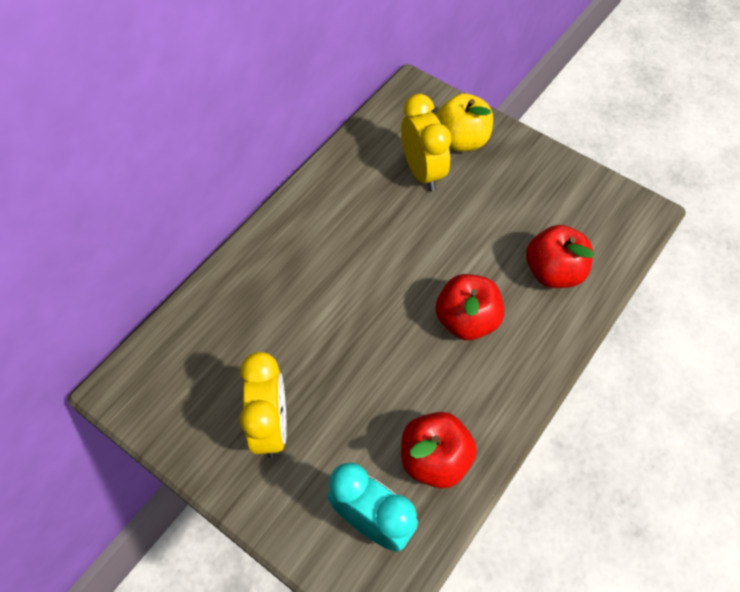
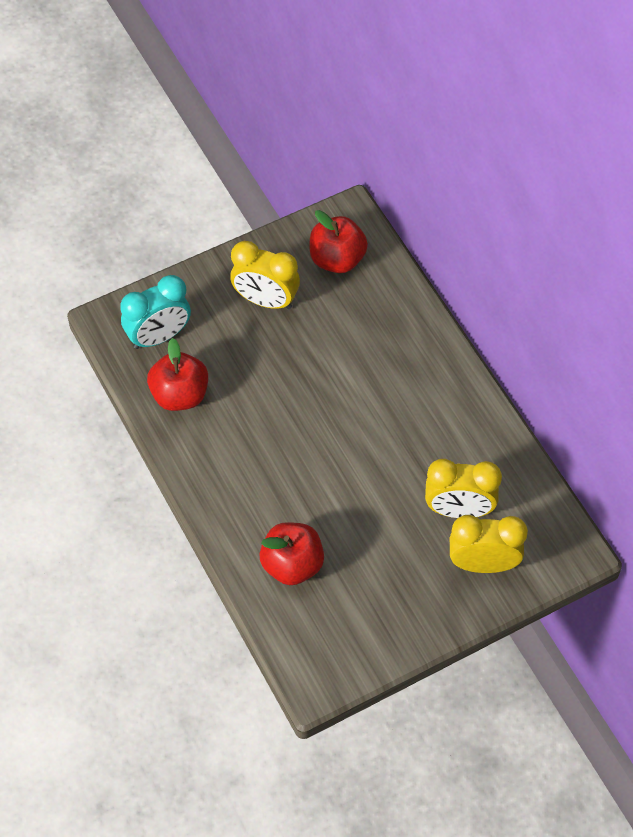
camera: 115 degrees right, 0 degrees up
(461, 140) = (483, 564): yellow apple -> yellow clock
(466, 320) = (282, 471): red apple -> red apple (337, 259)

